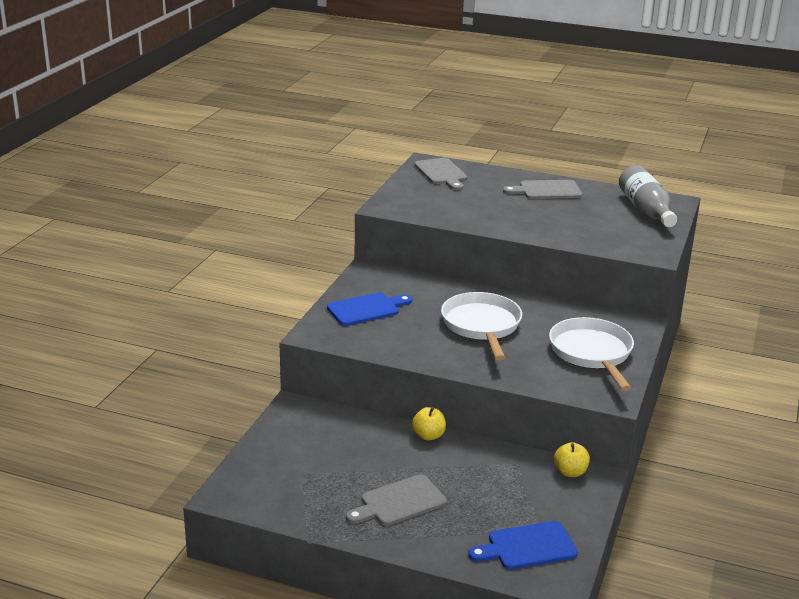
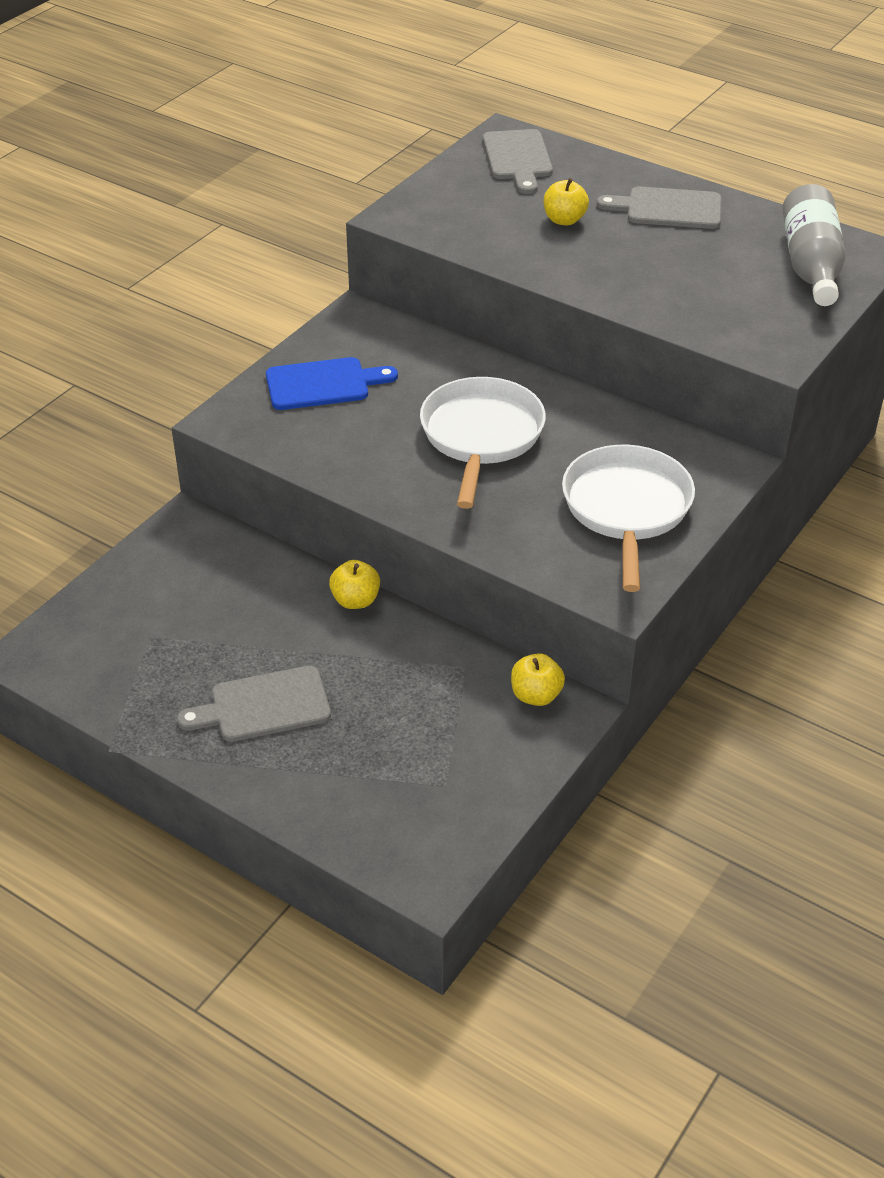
camera: 15 degrees right, 15 degrees up
(489, 201) = (564, 220): none -> yellow apple
(527, 546) = (413, 811): blue cutting board -> none

